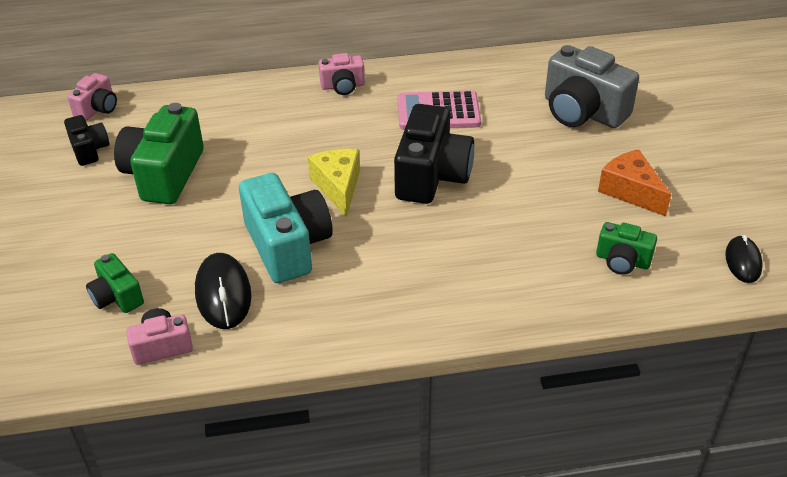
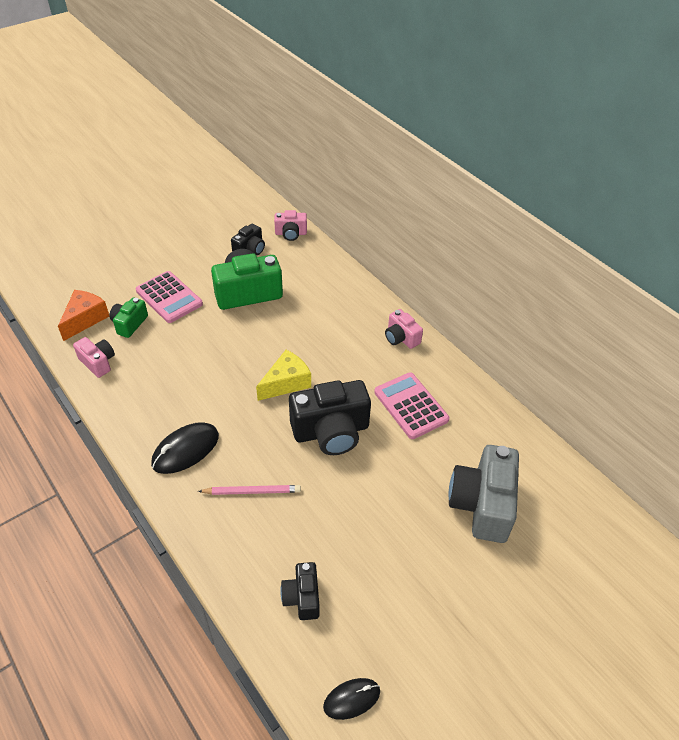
camera: 60 degrees right, 5 degrees up
(104, 246) = (169, 297): none -> pink calculator
(223, 294) = (153, 370): black mouse -> black mouse (185, 450)
(287, 245) = (212, 382): turquoise camera -> none
(472, 259) = (252, 491): none -> pink pencil
(622, 261) = (302, 597): green camera -> black camera
(630, 191) = (395, 576): orange cheese -> orange cheese (85, 319)

